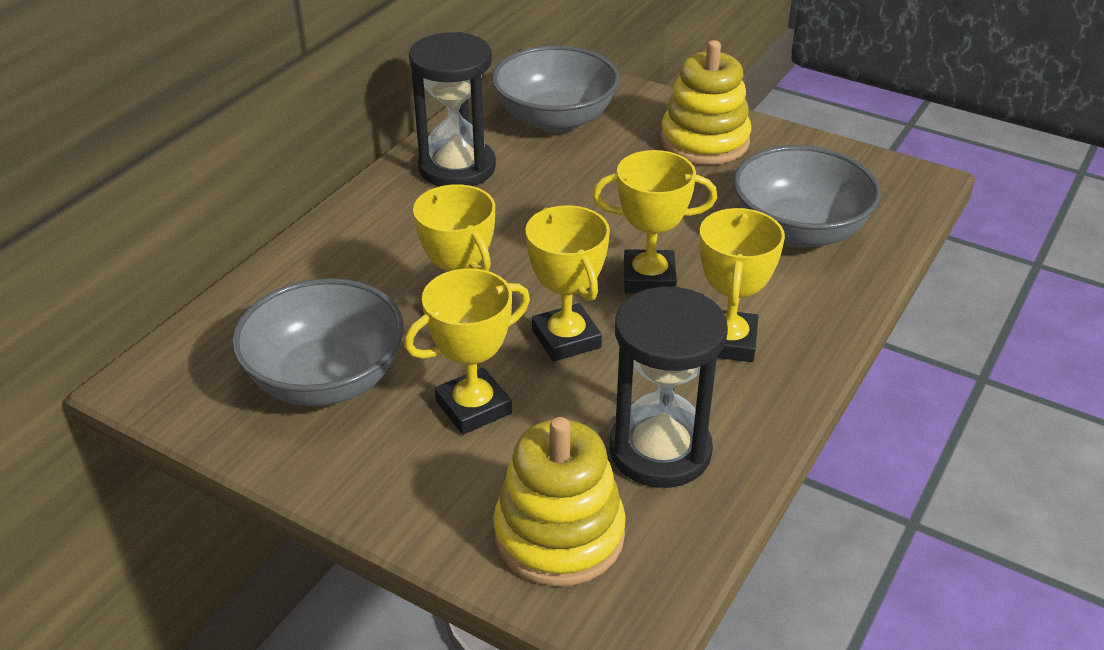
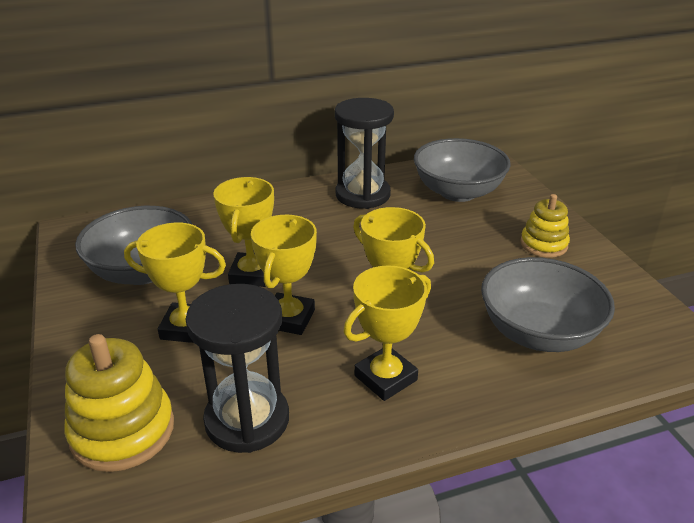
camera: 40 degrees right, 5 degrees down
(704, 141) = (543, 244): yellow stacking toy -> yellow stacking toy, size x0.64

